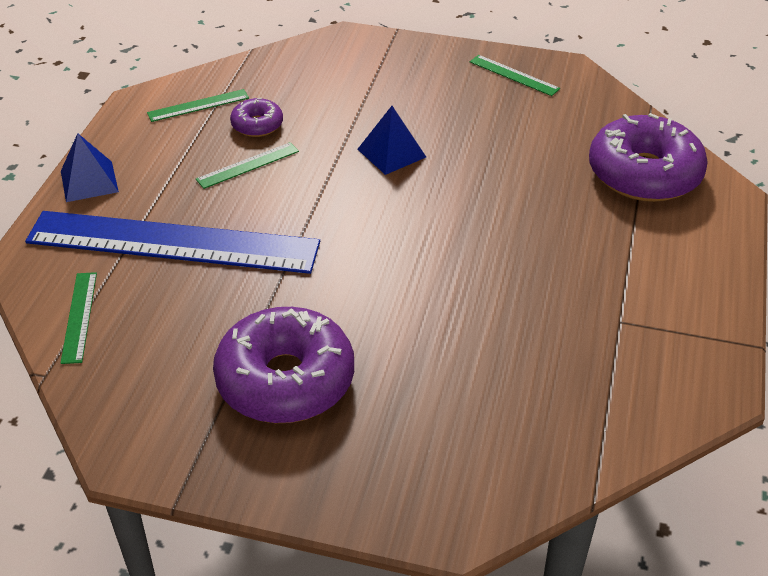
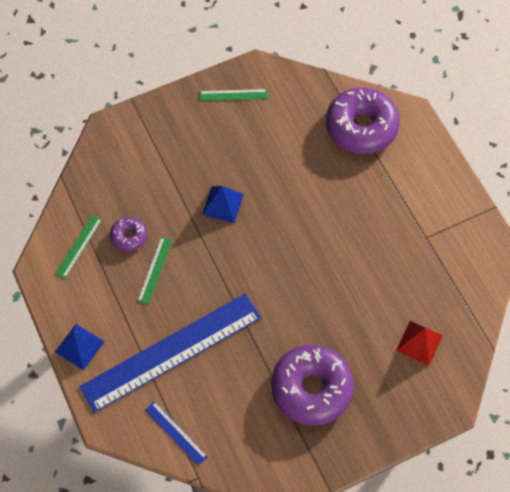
camera: 40 degrees left, 20 degrees up
(79, 316) = (176, 433): green ruler -> blue ruler
(486, 425) = (419, 342): none -> red pyramid

